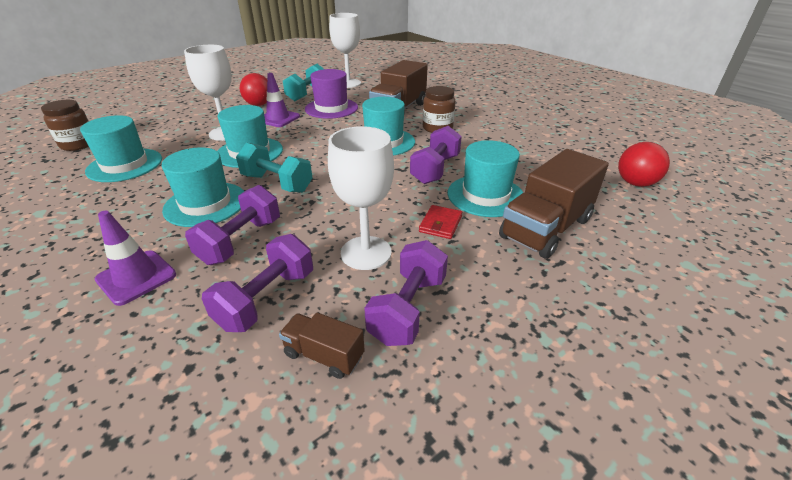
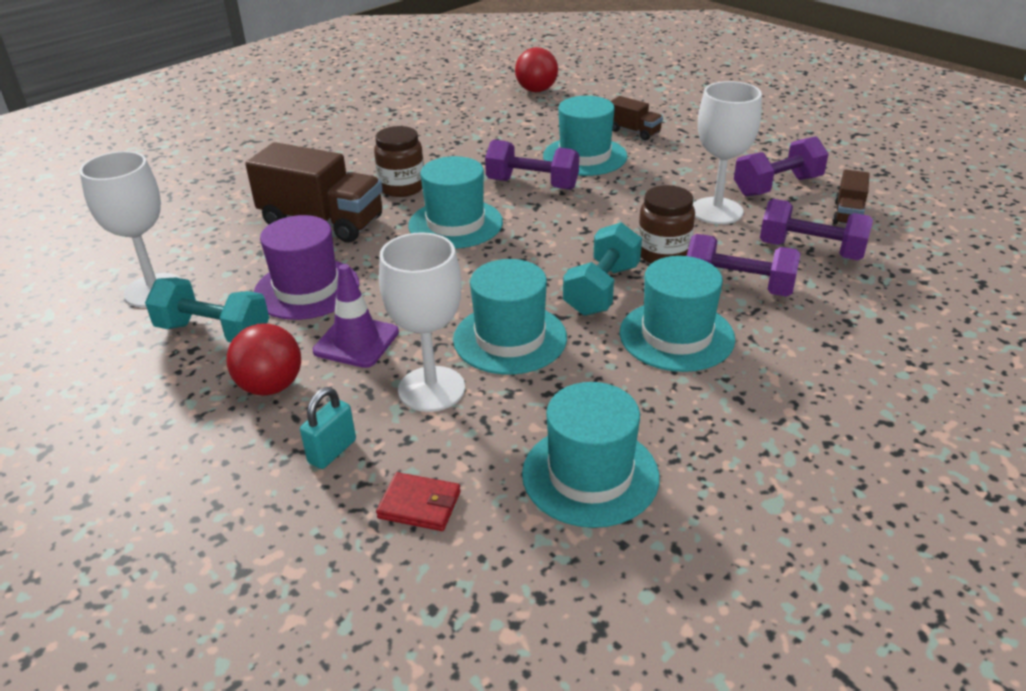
camera: 95 degrees left, 0 degrees up
(79, 144) = (512, 610): brown jar -> brown jar (663, 254)
(136, 277) = (836, 338): purple traffic cone -> none
(205, 115) = (332, 451): none -> turquoise padlock
(408, 309) = (777, 186): purple dumbbell -> purple dumbbell turned 45 degrees counterclockwise
(440, 224) = (649, 177): red wallet -> red wallet (419, 505)
(546, 228) = (634, 132): brown truck -> brown truck, size x0.50

